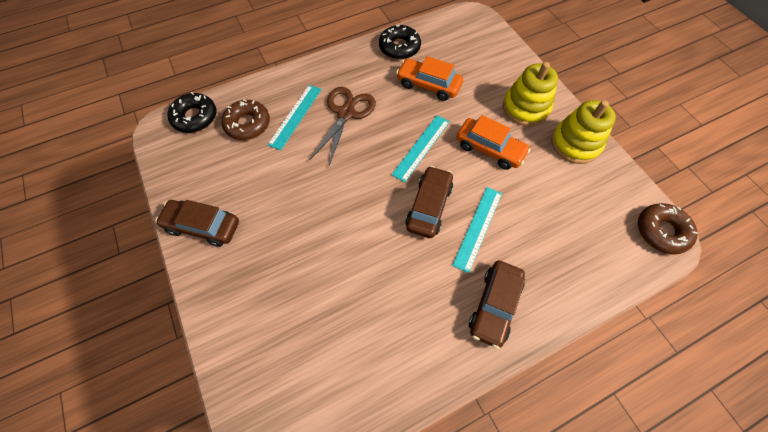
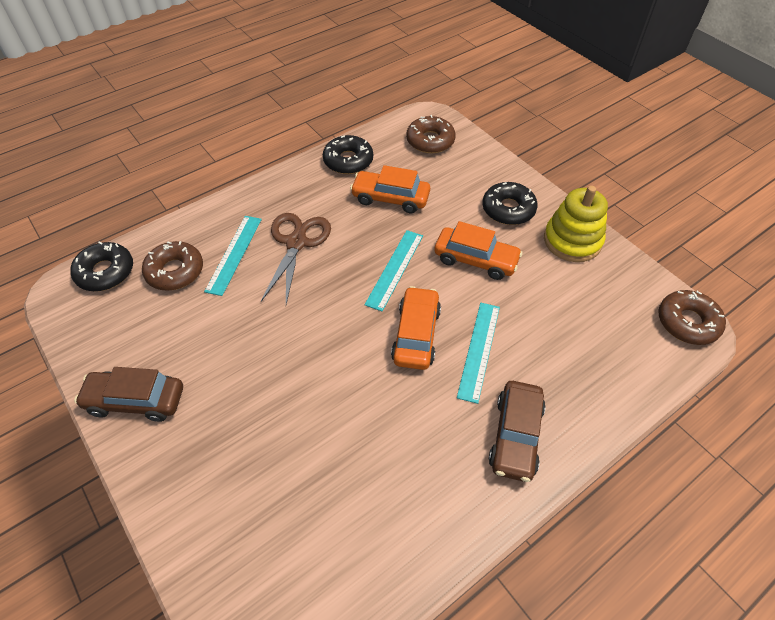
camera: 10 degrees left, 10 degrees down
(429, 206) = (416, 335): brown car -> orange car
(470, 38) = (430, 141): none -> brown donut
(525, 108) = (508, 209): yellow stacking toy -> black donut

